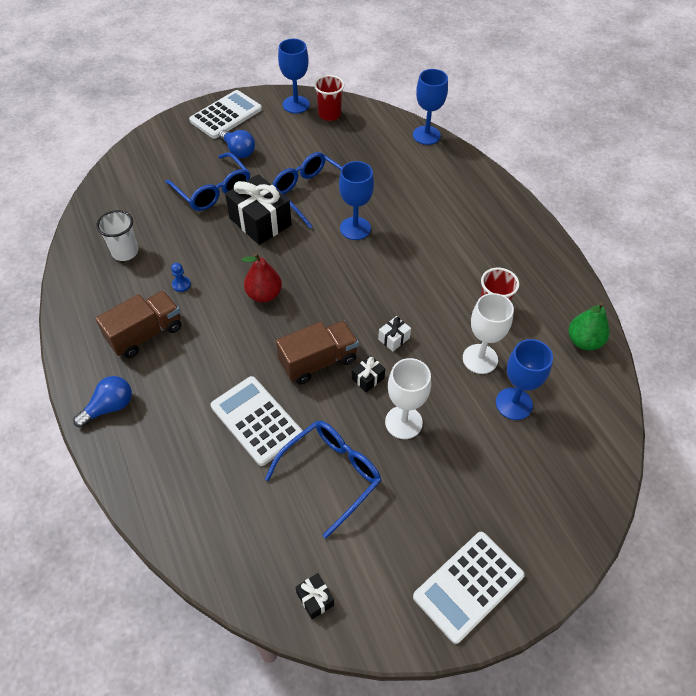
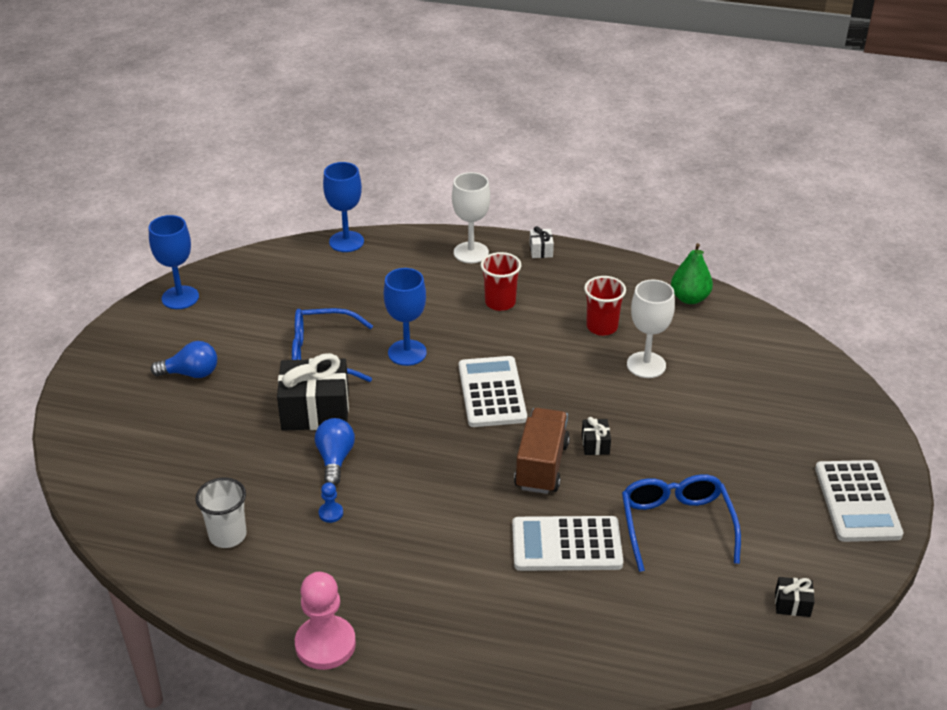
camera: 50 degrees left, 15 degrees down
(75, 351) = (325, 644): none -> pink pawn
(109, 407) = (435, 650): blue light bulb -> blue light bulb (335, 459)
(145, 334) = (367, 574): brown truck -> none
(213, 191) = (225, 422): blue glasses -> none
(226, 115) = (121, 354): white calculator -> white calculator (492, 392)
(264, 294) = (417, 459): red pear -> none
(329, 114) = (229, 284): red cup -> red cup (500, 302)
(394, 338) = (568, 403): white gift -> white gift (541, 250)
(403, 422) = (665, 449): white goblet -> white goblet (471, 252)
(514, 404) = (711, 373): blue goblet -> none

